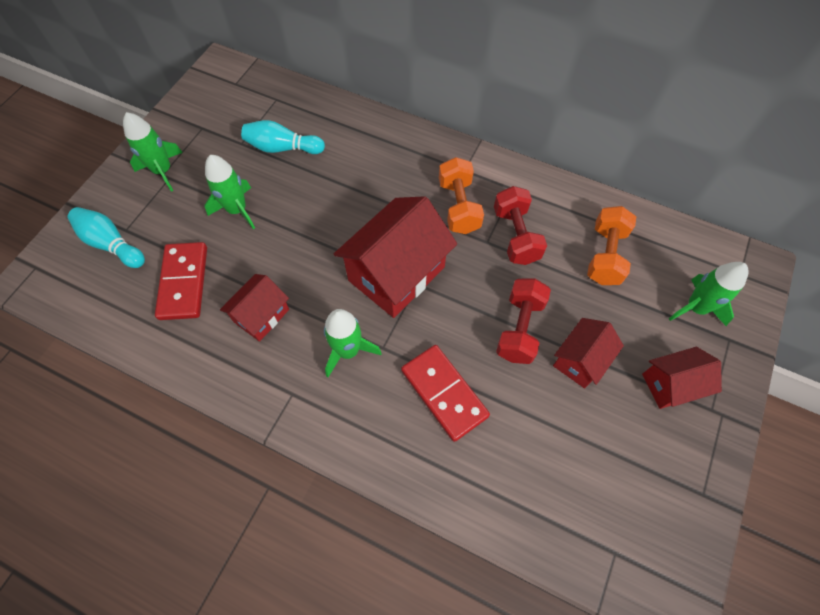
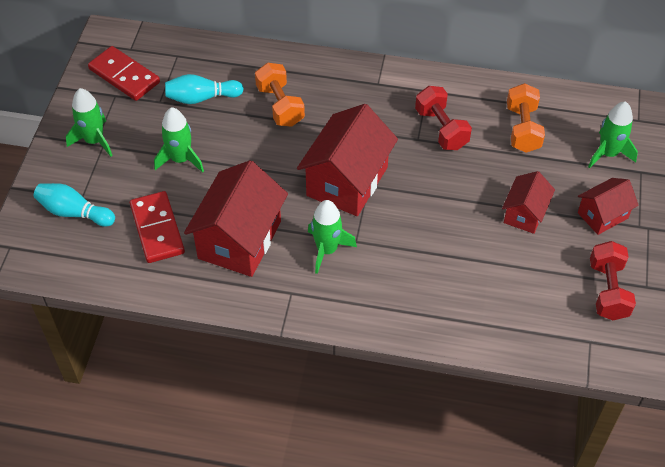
camera: 15 degrees left, 10 degrees down
(261, 315) = (239, 240): red house -> red house, size x1.81
(444, 393) = (420, 263): red domino -> red domino (124, 76)
(458, 206) = (383, 115): orange dumbbell -> orange dumbbell (280, 106)
(519, 328) = (467, 201): red dumbbell -> red dumbbell (608, 290)

